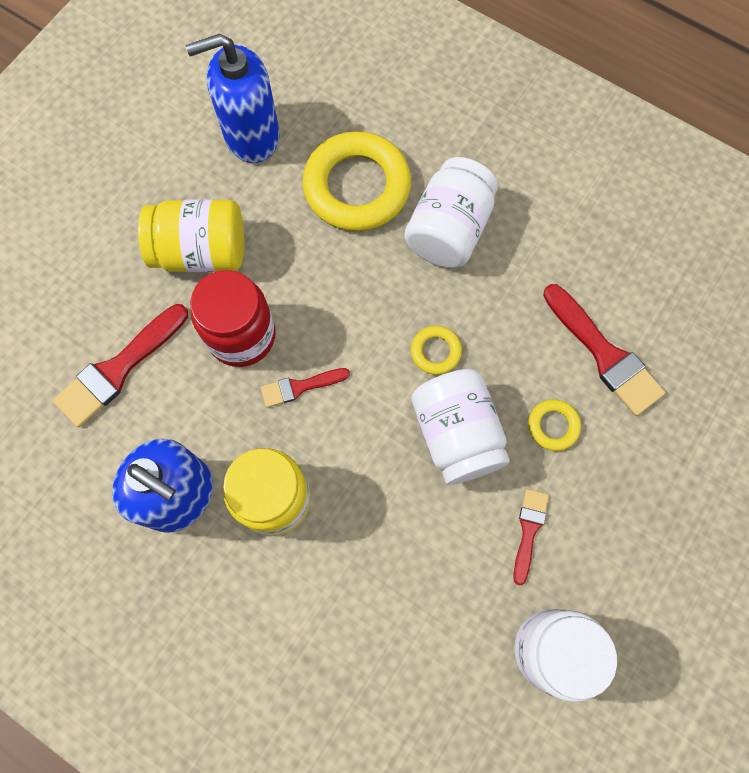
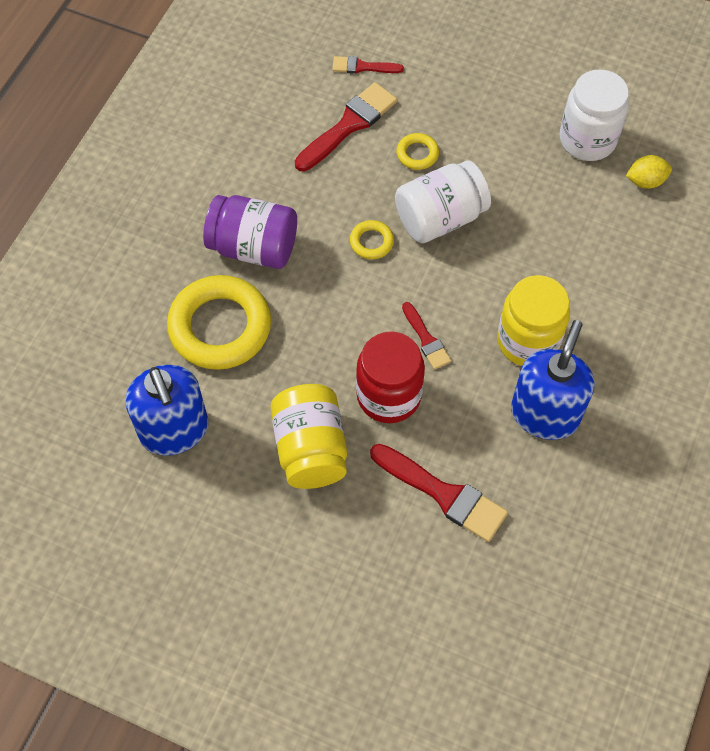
camera: 100 degrees left, 10 degrees down
(448, 230) = (253, 247): white jar -> purple jar
(475, 712) = (645, 181): none -> yellow lemon
(529, 531) = (505, 162): red brush -> red brush (363, 67)

